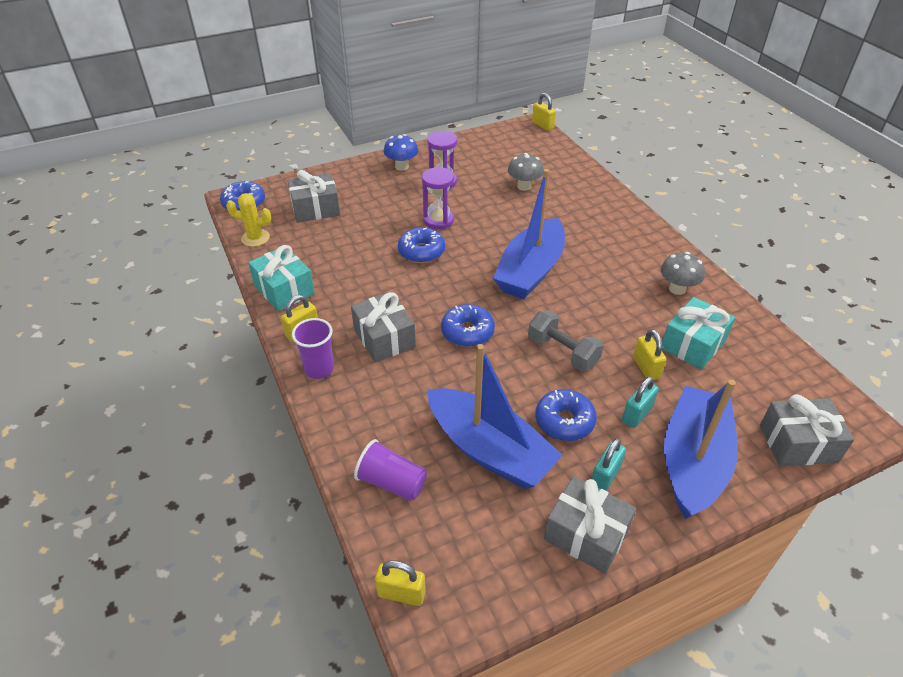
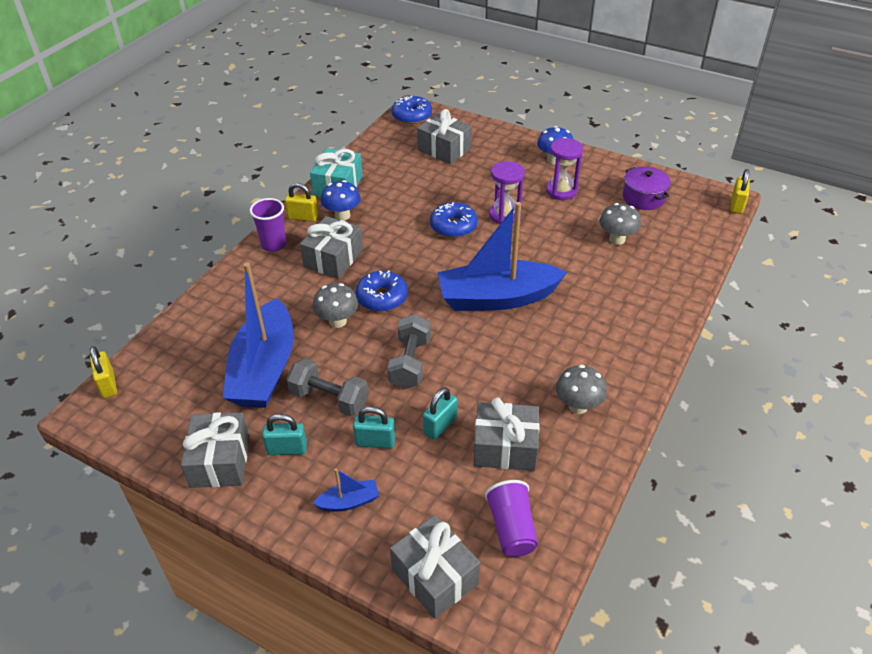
camera: 55 degrees right, 0 degrees up
(255, 238) = (379, 143): yellow cactus -> none
(331, 306) = (342, 215): none -> blue mushroom
(392, 482) = (197, 333): purple cup -> purple cup (512, 528)
(471, 373) = (337, 321): none -> grey mushroom
(493, 153) = (643, 198): none -> purple pot
(564, 421) = (329, 398): blue donut -> grey dumbbell
(646, 368) = (440, 425): yellow padlock -> turquoise padlock
(693, 344) = (505, 447): turquoise gift -> grey gift
(693, 461) = (349, 502): blue boat -> blue boat, size x0.41

